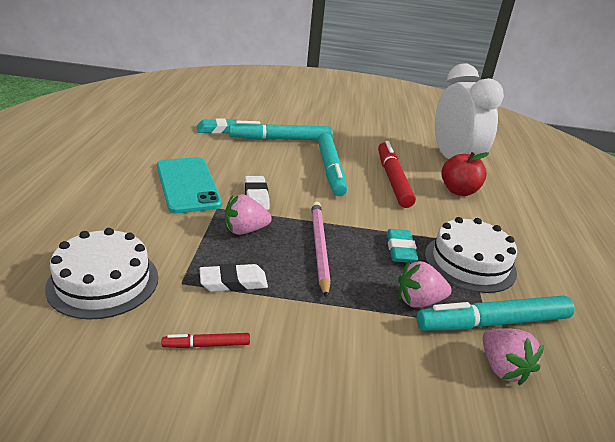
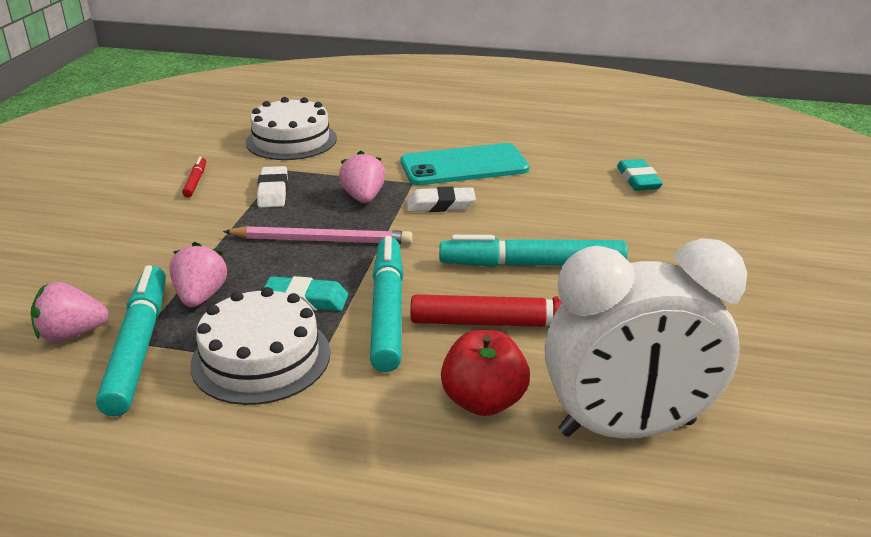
camera: 100 degrees right, 0 degrees up
(280, 139) = (629, 227): turquoise marker -> turquoise marker (388, 311)

